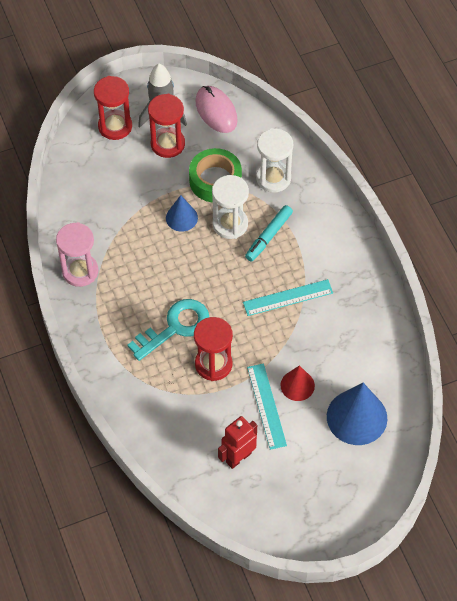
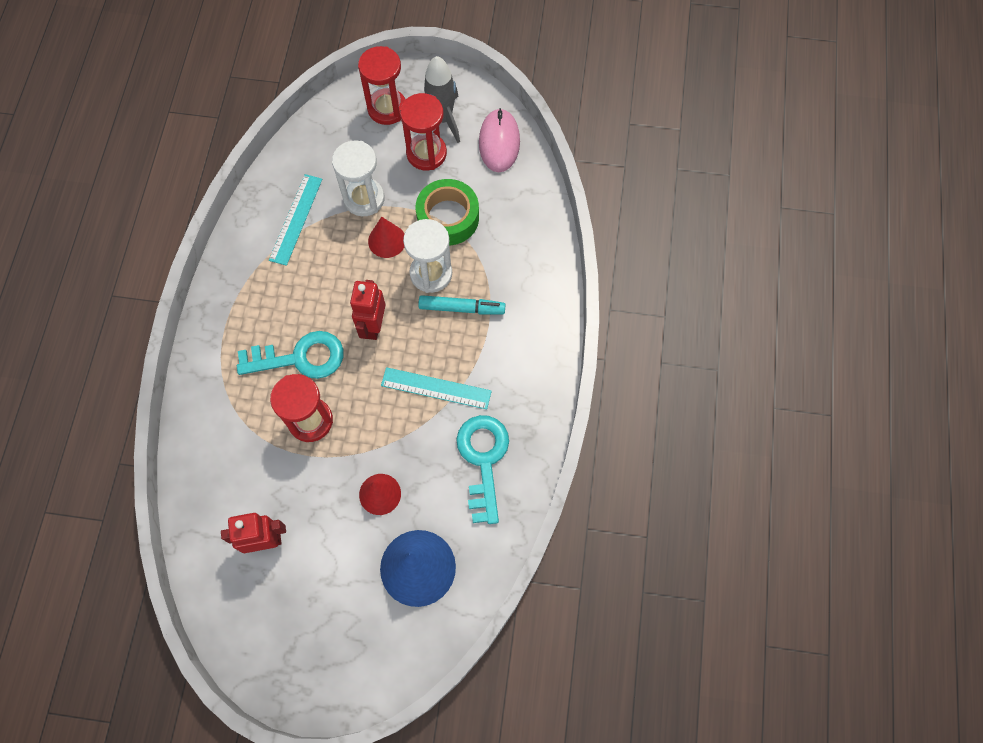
camera: 30 degrees right, 10 degrees up
(80, 271) = (249, 246): pink hourglass -> none
(181, 217) = (387, 240): blue cone -> red cone
(213, 279) = (373, 326): none -> red robot
(266, 406) = (332, 499): turquoise ruler -> turquoise ruler (296, 219)
(268, 236) = (461, 308): turquoise marker -> turquoise marker turned 150 degrees counterclockwise
(273, 178) = (509, 246): white hourglass -> white hourglass (364, 199)
(353, 326) = (483, 459): none -> turquoise key

